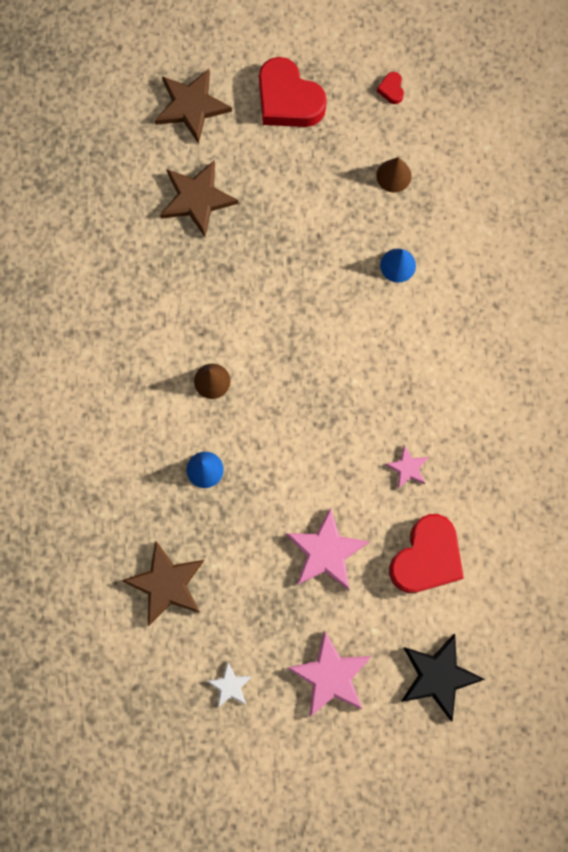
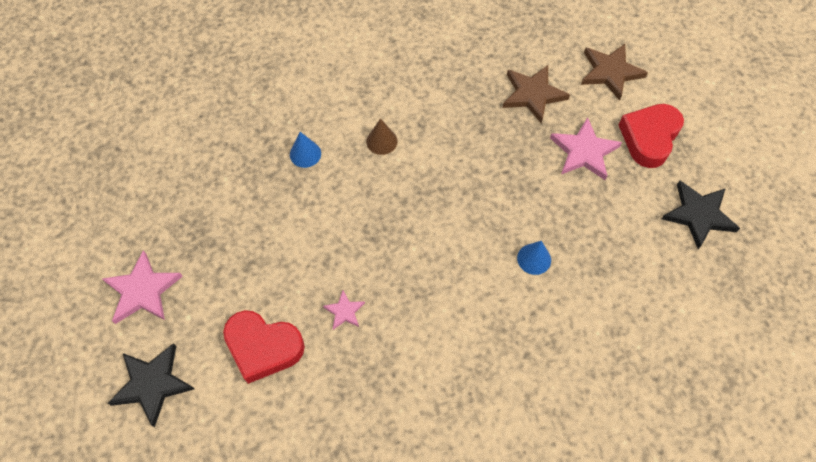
camera: 75 degrees right, 15 degrees down
(166, 584) = (204, 150): brown star -> none
(230, 686) = (126, 215): white star -> none
(326, 552) = (253, 261): pink star -> pink star (584, 152)
(391, 90) = (698, 215): red heart -> black star
(393, 176) = (617, 236): brown cone -> none

